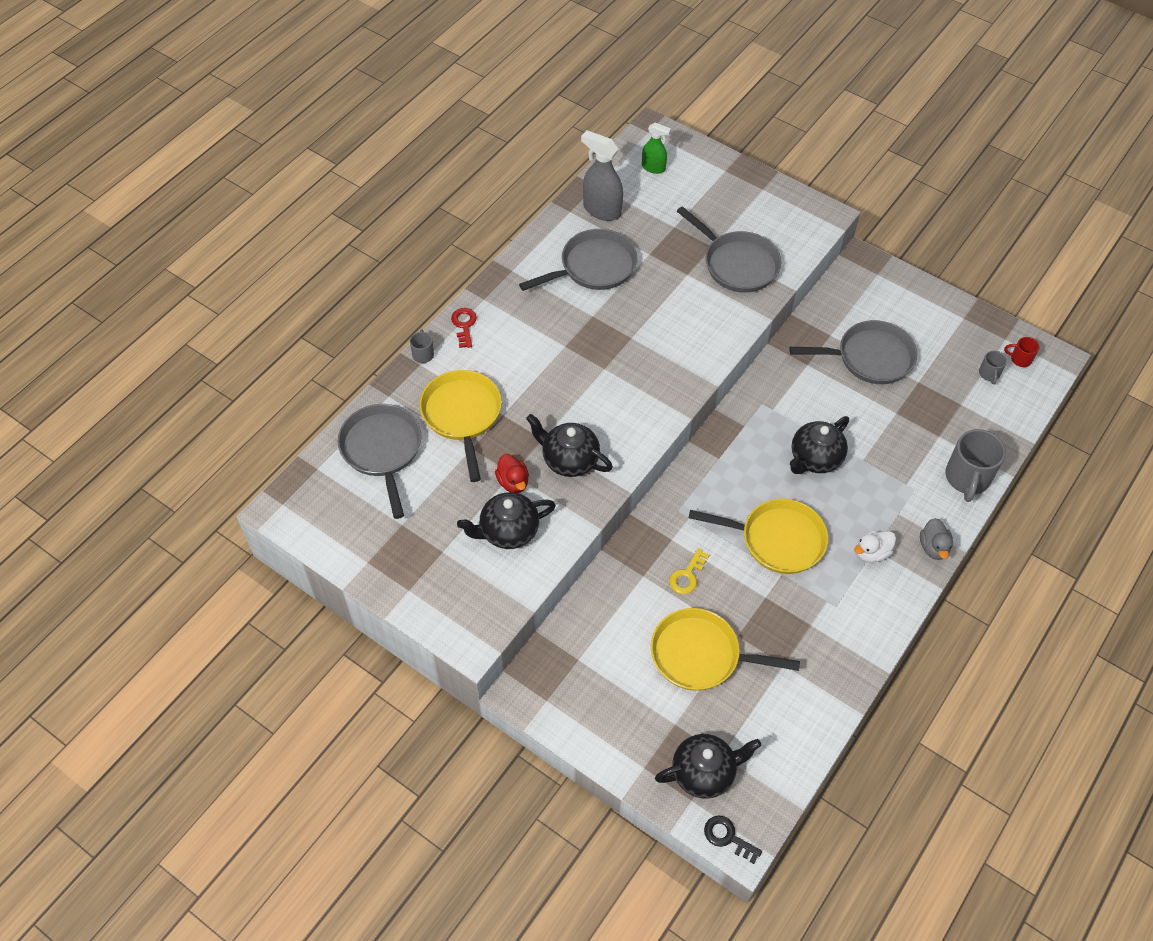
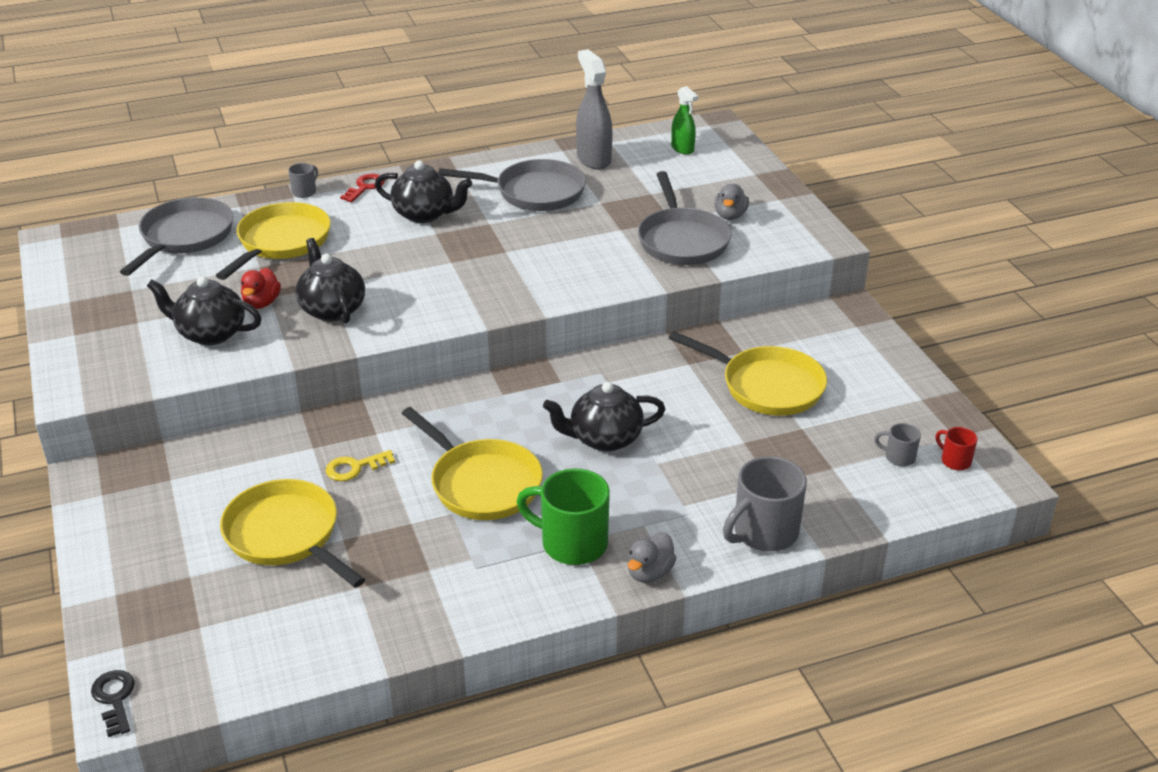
camera: 35 degrees right, 20 degrees down
(704, 772) = (164, 631): black teapot -> black teapot (424, 214)
(746, 222) = (730, 215): none -> grey duck
(869, 357) = (766, 386): grey pan -> yellow pan
(872, 553) = (571, 543): white duck -> green mug
(989, 374) = (898, 457): grey mug -> grey mug turned 75 degrees clockwise

